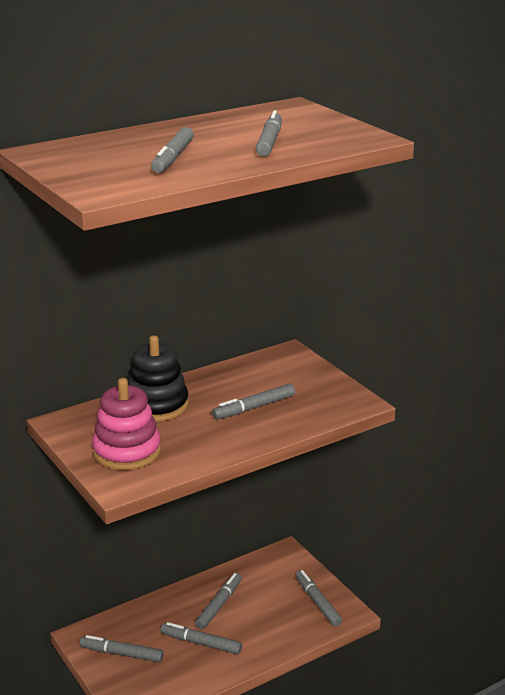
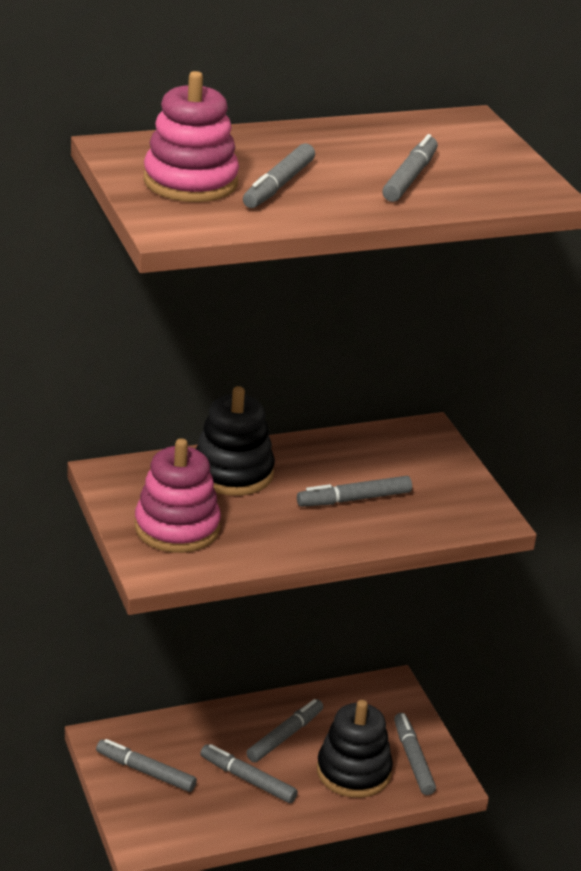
camera: 10 degrees right, 5 degrees up
(103, 164) = (190, 182): none -> pink stacking toy
(277, 621) = (353, 772): none -> black stacking toy

